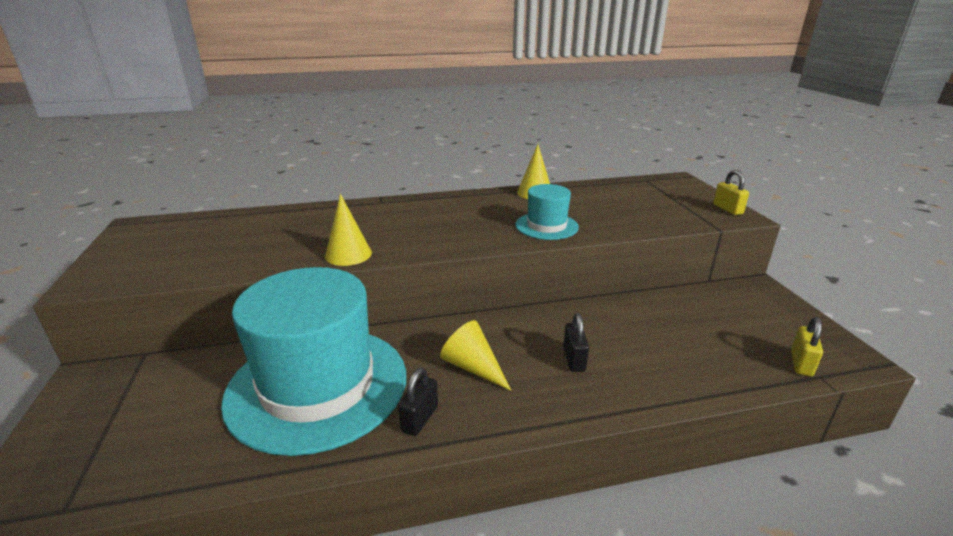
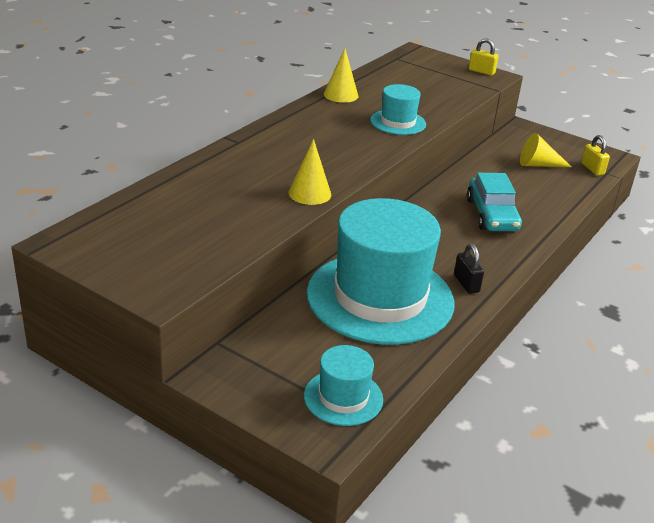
camera: 45 degrees left, 5 degrees up
(104, 466) = (343, 397): none -> turquoise hat
(473, 367) = (448, 244): yellow cone -> yellow cone (538, 164)
(574, 359) = (492, 215): black padlock -> turquoise car

